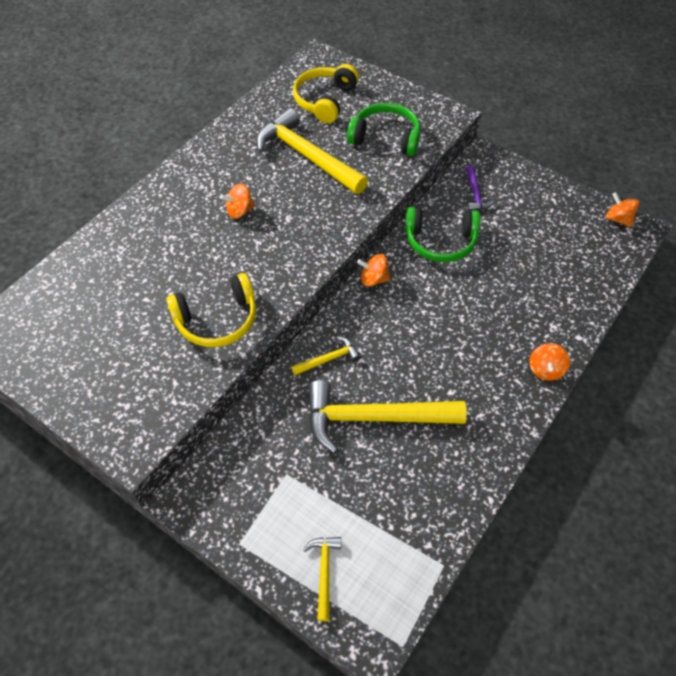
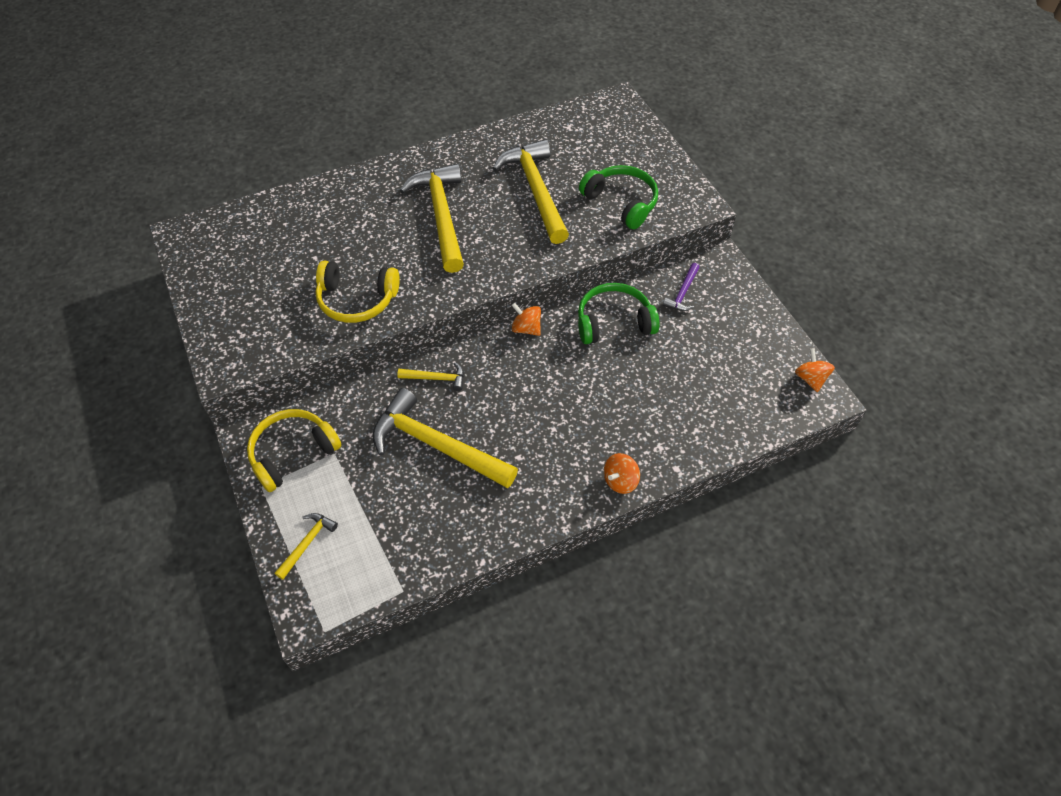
camera: 30 degrees right, 0 degrees up
(240, 211) = (442, 216): orange spinning top -> yellow hammer
(325, 100) = (592, 145): yellow headphones -> yellow headphones (292, 453)
(440, 241) = (614, 322): green headphones -> green headphones turned 135 degrees clockwise

